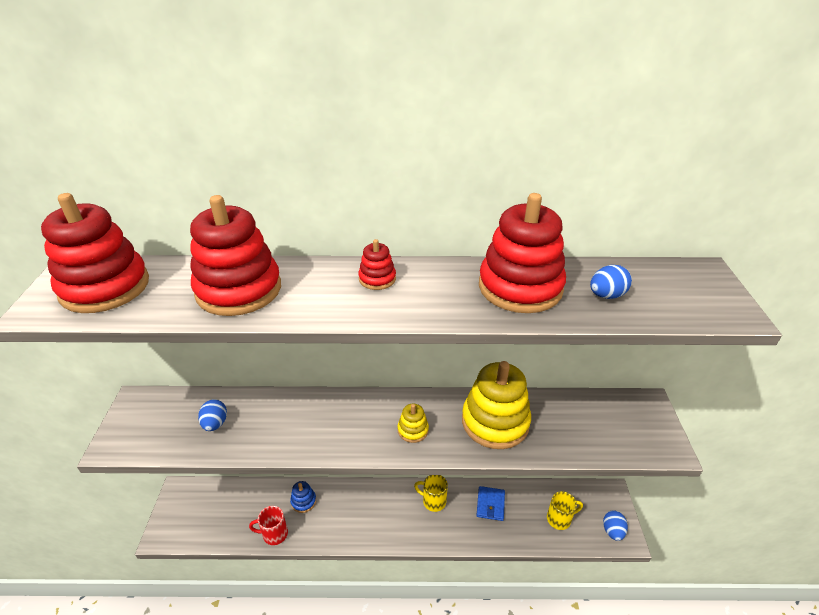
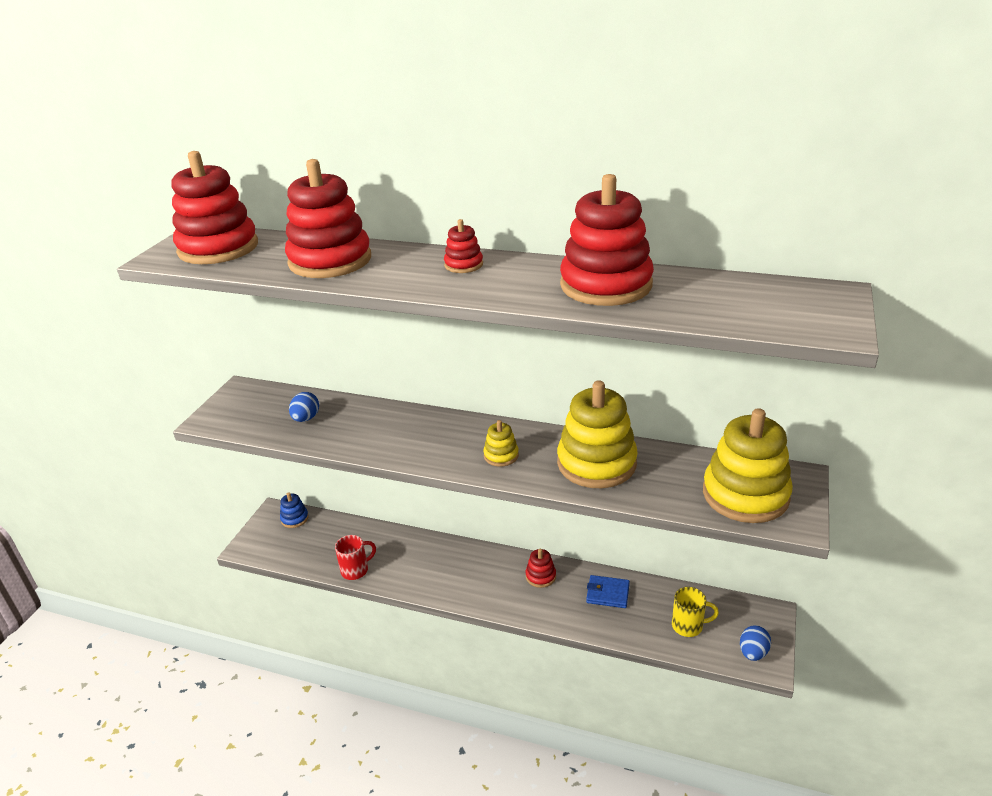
camera: 20 degrees right, 5 degrees down
(274, 534) = (355, 570): red mug -> red mug turned 135 degrees clockwise
(303, 501) = (396, 547): blue stacking toy -> blue stacking toy (294, 518)
(433, 501) = (540, 576): yellow mug -> red stacking toy
(490, 504) = (607, 593): blue wallet -> blue wallet turned 75 degrees clockwise
(606, 295) = (696, 301): blue egg -> none
(621, 430) = (745, 495): none -> yellow stacking toy

